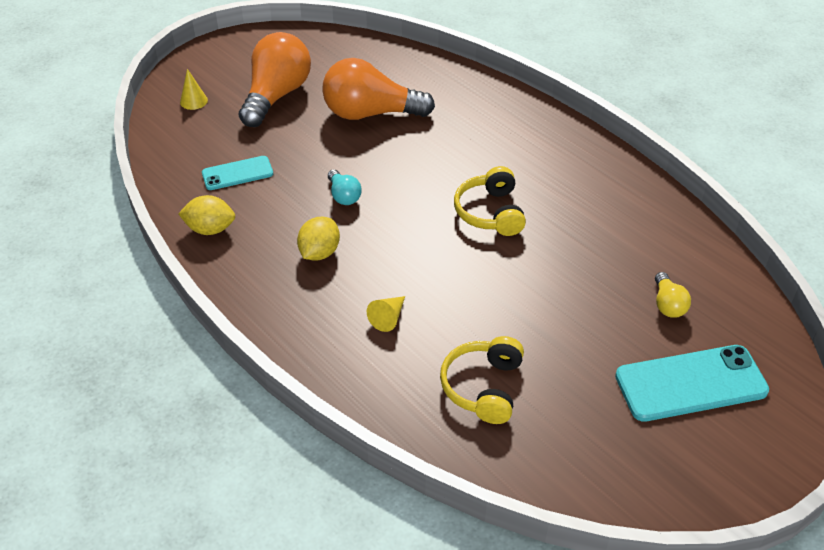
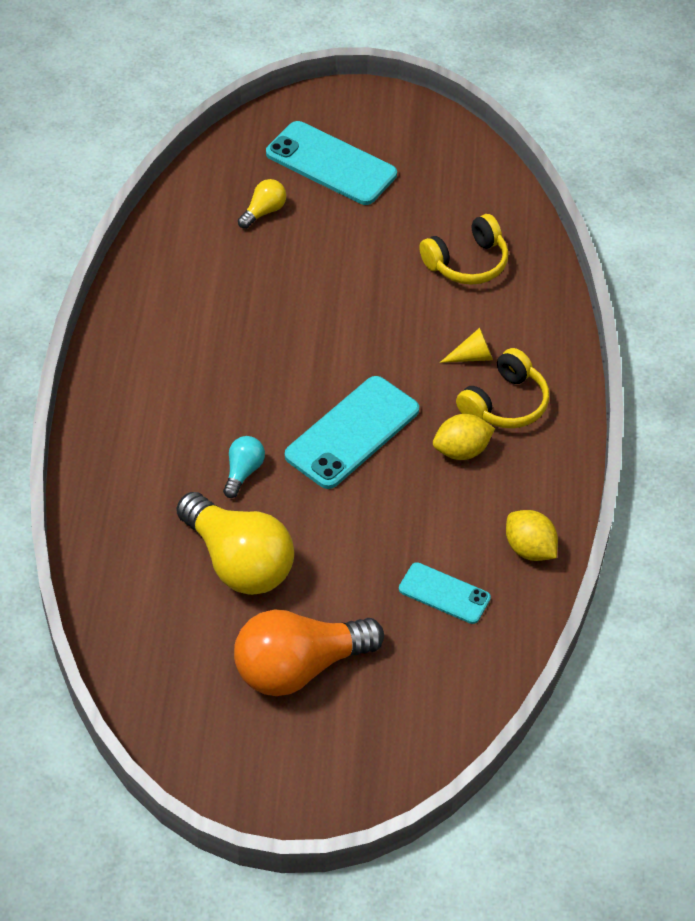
camera: 135 degrees left, 5 degrees up
(193, 101) = (390, 735): yellow cone -> none
(344, 196) = (378, 489): turquoise light bulb -> turquoise light bulb (243, 472)
(370, 113) = (238, 562): orange light bulb -> yellow light bulb
(400, 213) = (352, 433): none -> turquoise phone
(490, 212) = (280, 374): yellow headphones -> yellow headphones (505, 404)

